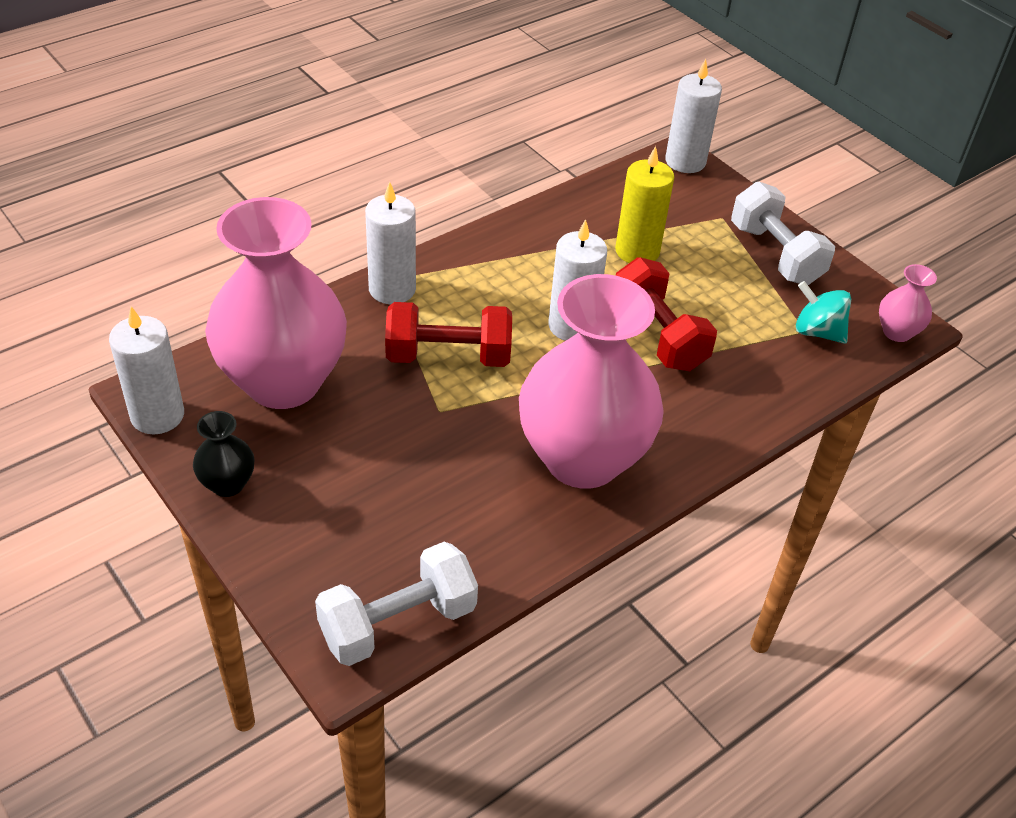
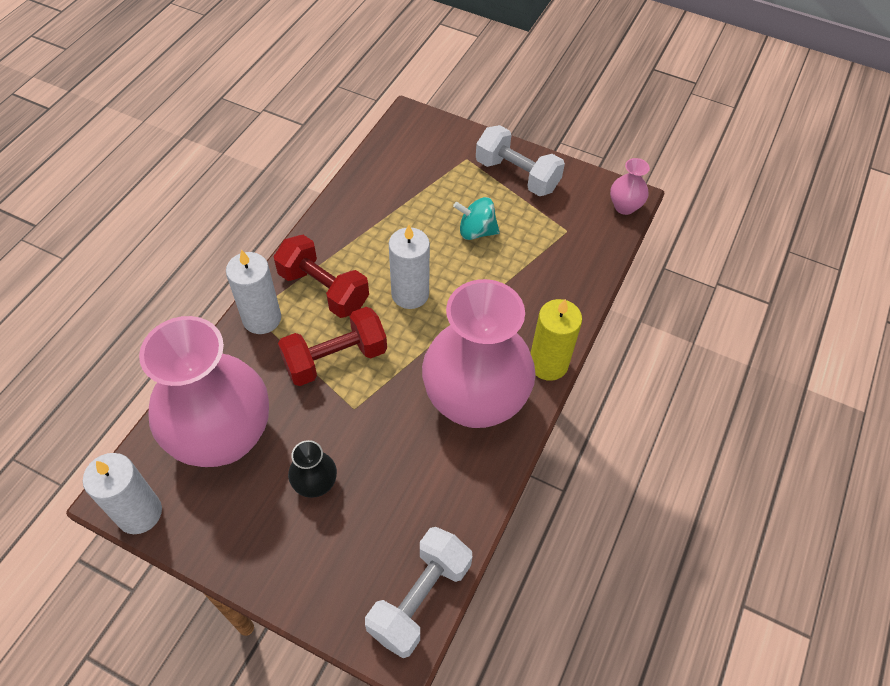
camera: 25 degrees left, 10 degrees up
(227, 484) = (230, 546): black vase -> black vase (315, 484)
(637, 251) = (422, 211): yellow candle -> yellow candle (548, 364)
(658, 335) = (473, 276): red dumbbell -> red dumbbell (323, 289)
(685, 161) = (416, 120): white candle -> none
(817, 332) = (575, 228): turquoise spinning top -> turquoise spinning top (476, 231)

